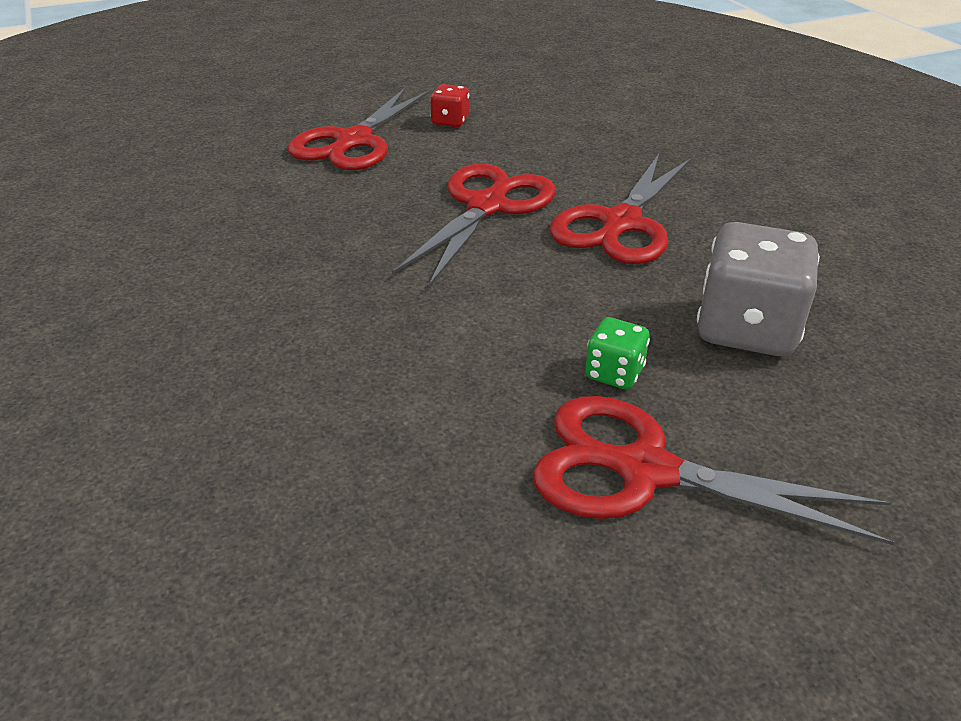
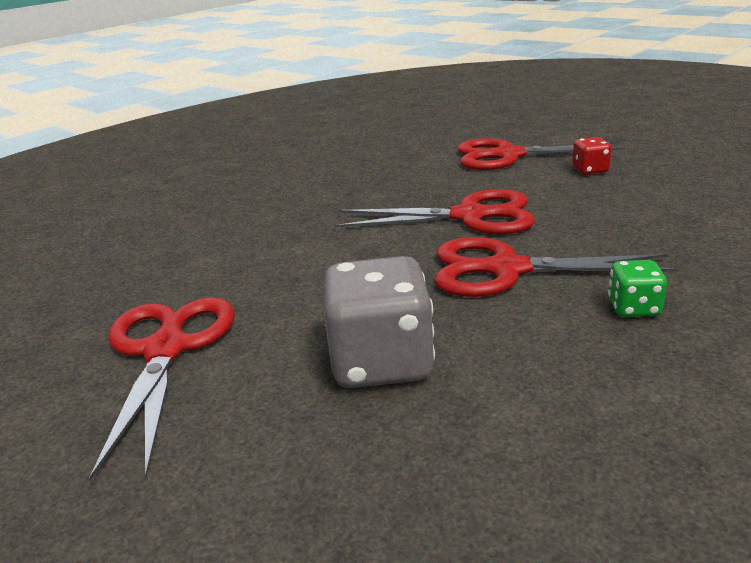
camera: 70 degrees right, 10 degrees down
(614, 373) = (276, 314): green dice -> green dice (634, 308)

